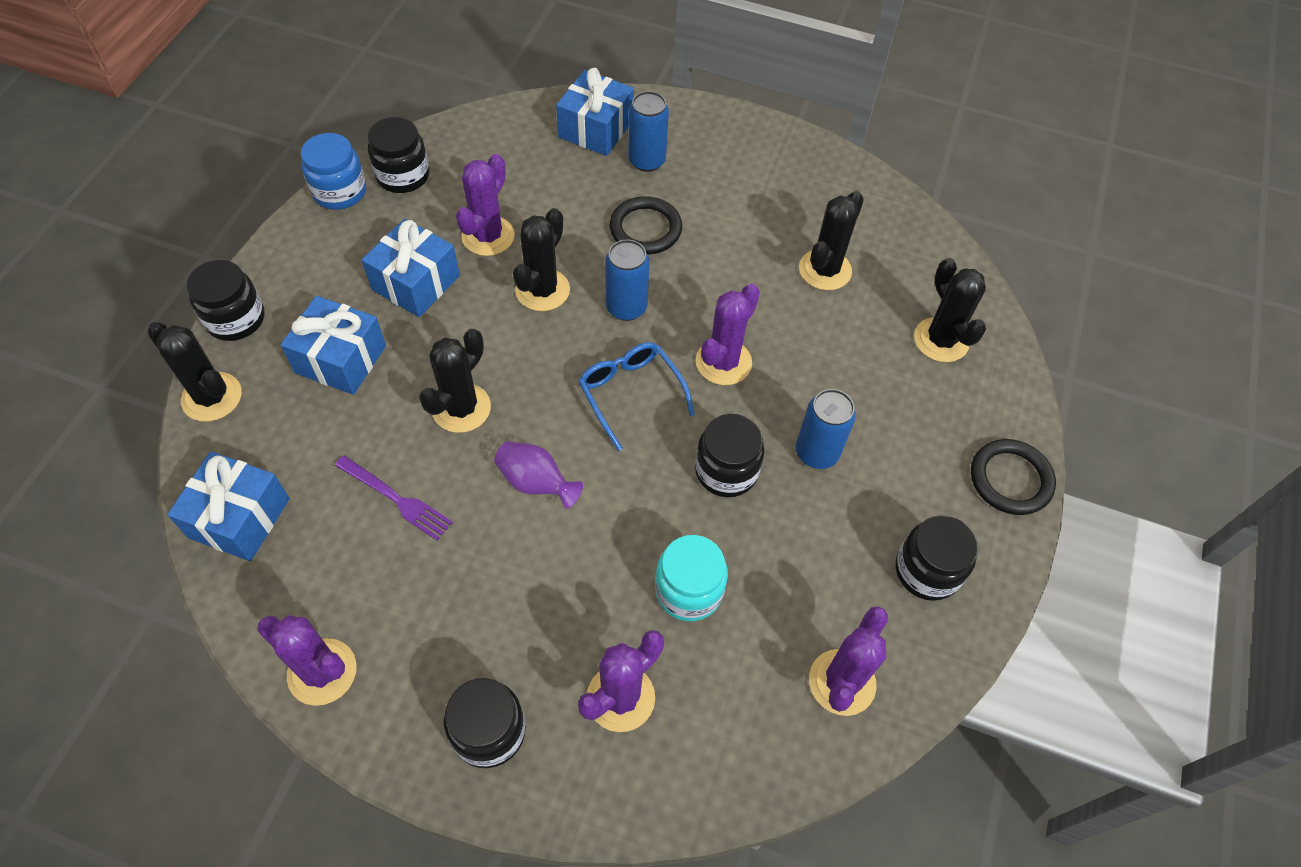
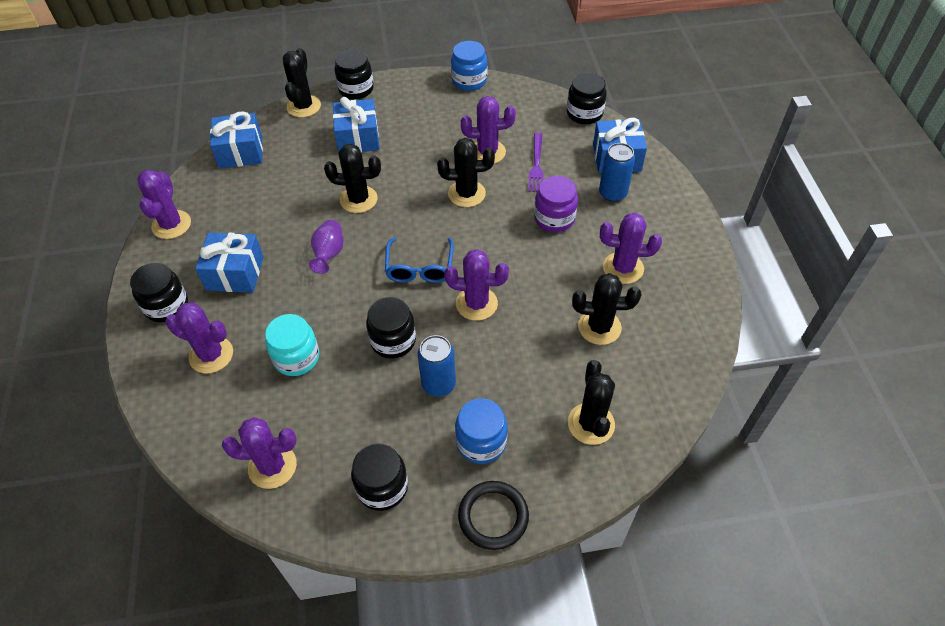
camera: 65 degrees right, 5 degrees down
(396, 499) = (284, 202): purple fork -> purple fork (536, 165)
(403, 175) = (502, 98): black jar -> black jar (584, 113)
(416, 283) = (430, 140): blue gift -> blue gift (235, 273)
(626, 307) = (483, 237): blue can -> none
(630, 393) = (419, 268): blue glasses -> blue glasses turned 150 degrees clockwise
(645, 229) = (554, 218): black ring -> purple jar
(759, 209) = (623, 268): none -> purple cactus
(915, 447) = (481, 442): none -> blue jar
(941, 340) = (591, 424): black cactus -> black cactus turned 45 degrees counterclockwise

